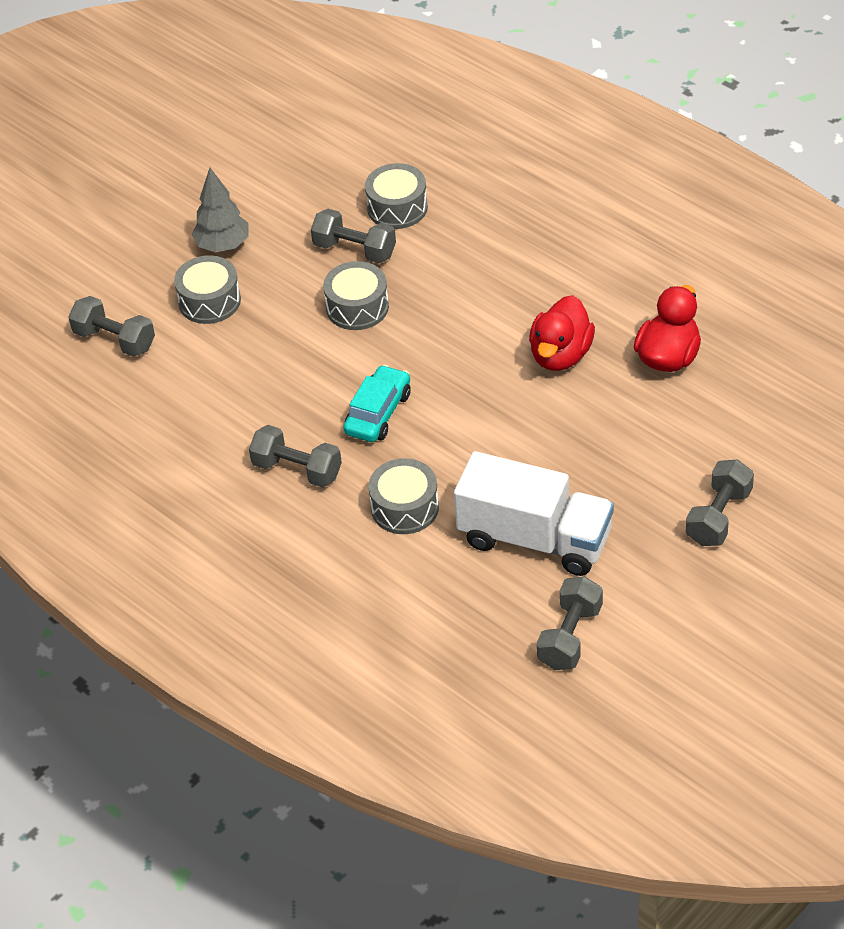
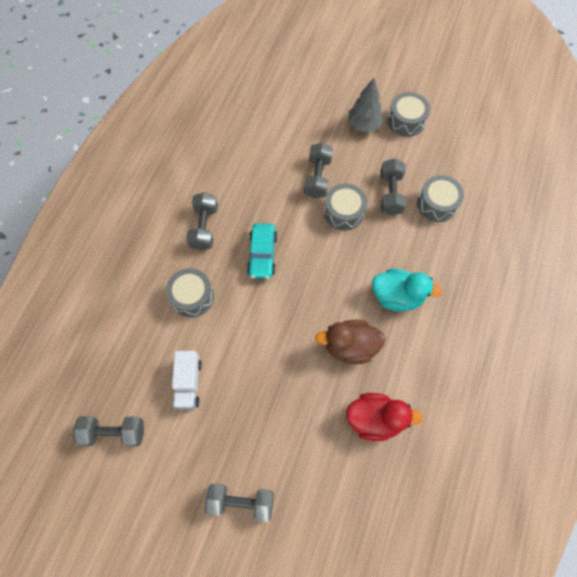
camera: 65 degrees right, 20 degrees up
(114, 340) = (270, 102): grey dumbbell -> grey dumbbell (317, 177)
(209, 301) = (317, 135): grey drum -> grey drum (406, 121)
(378, 413) = (262, 255): turquoise car -> turquoise car turned 90 degrees clockwise
(513, 288) = (397, 296): none -> turquoise duck
(535, 539) = (188, 383): white truck -> white truck, size x0.54
(561, 355) = (350, 346): red duck -> brown duck

